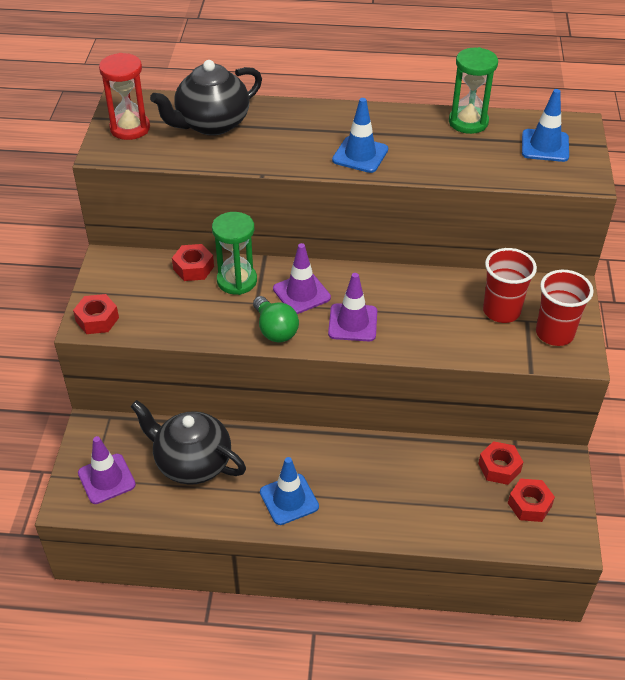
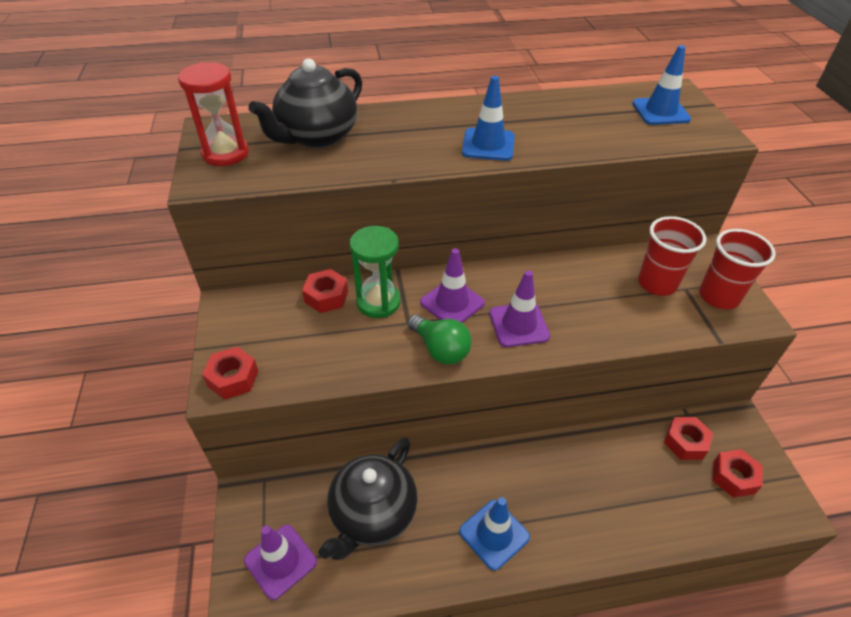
camera: 15 degrees left, 0 degrees up
(191, 462) = (372, 514): black teapot -> black teapot turned 75 degrees counterclockwise
(468, 122) = (576, 101): green hourglass -> none

